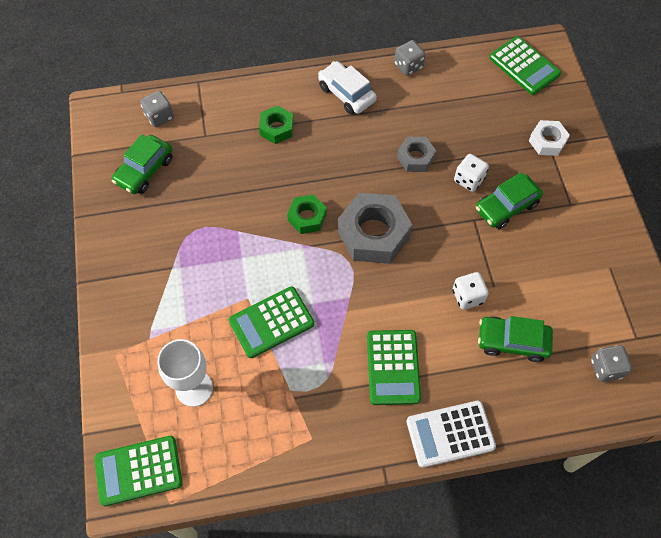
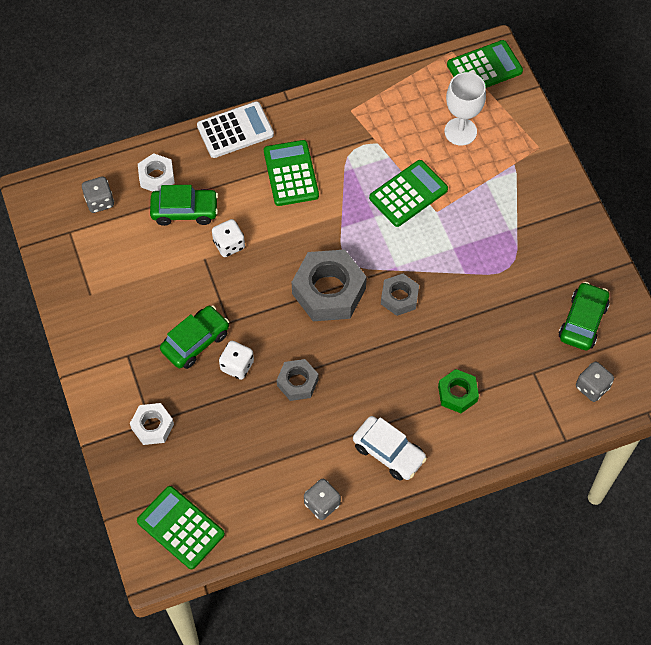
camera: 170 degrees right, 0 degrees up
(307, 217) = (399, 297): green nut -> grey nut
(543, 388) = (156, 177): none -> white nut

